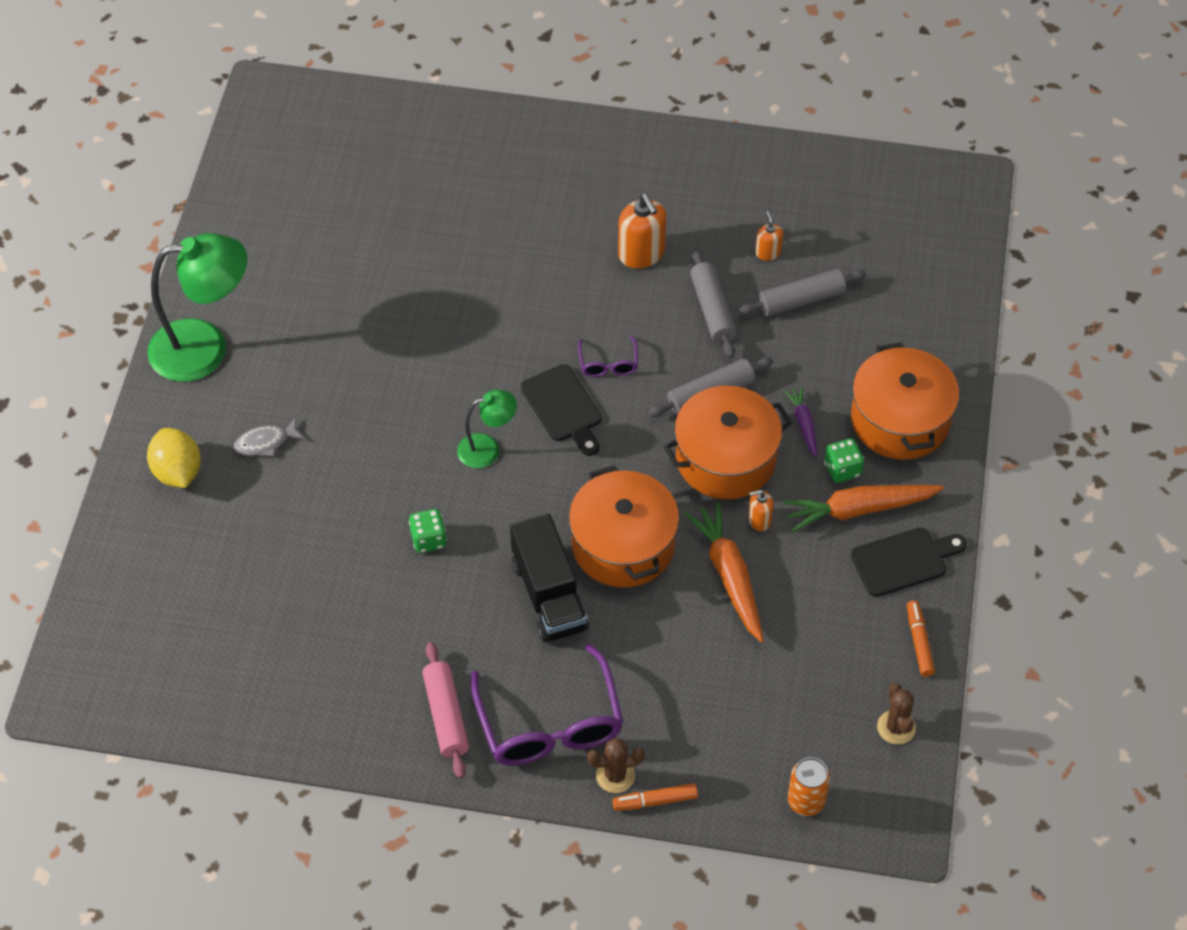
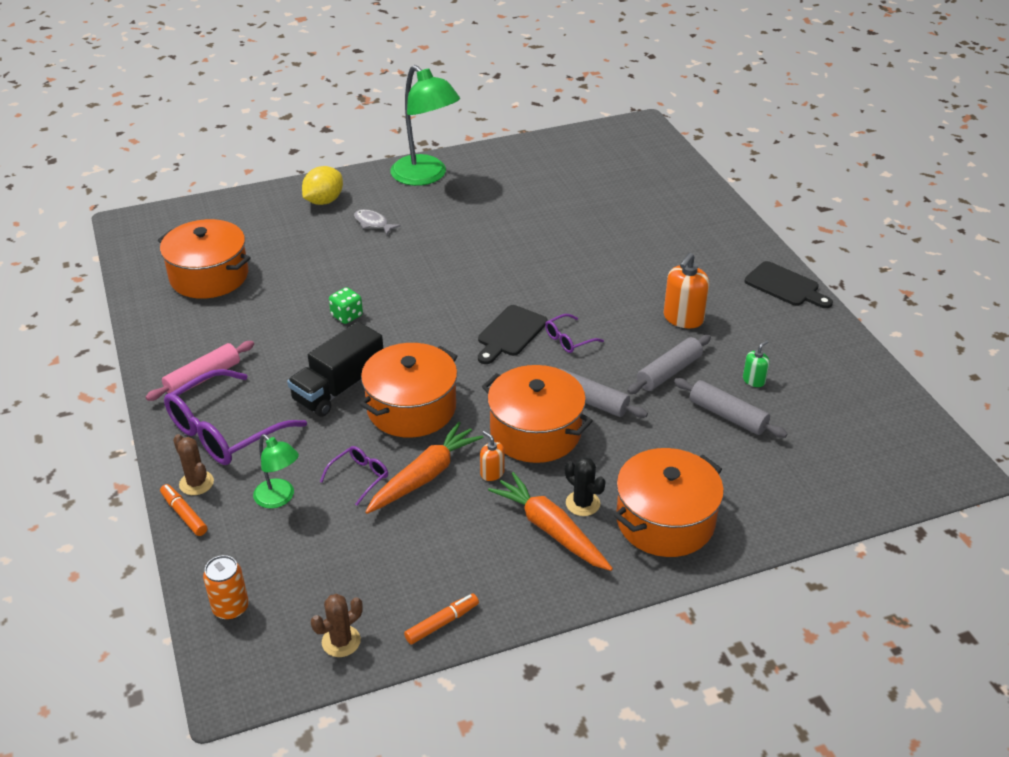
camera: 60 degrees right, 15 degrees down
(250, 646) = (209, 276): none -> orange pot
(487, 449) = (444, 313): green lamp -> green lamp (279, 498)
(696, 630) = (359, 477): none -> purple glasses
(768, 252) = (754, 380): orange soap dispenser -> green soap dispenser
(803, 424) = (607, 463): purple carrot -> none
(842, 469) = (582, 503): green dice -> black cactus
(903, 561) = (520, 579): black cutting board -> black cutting board (785, 286)

